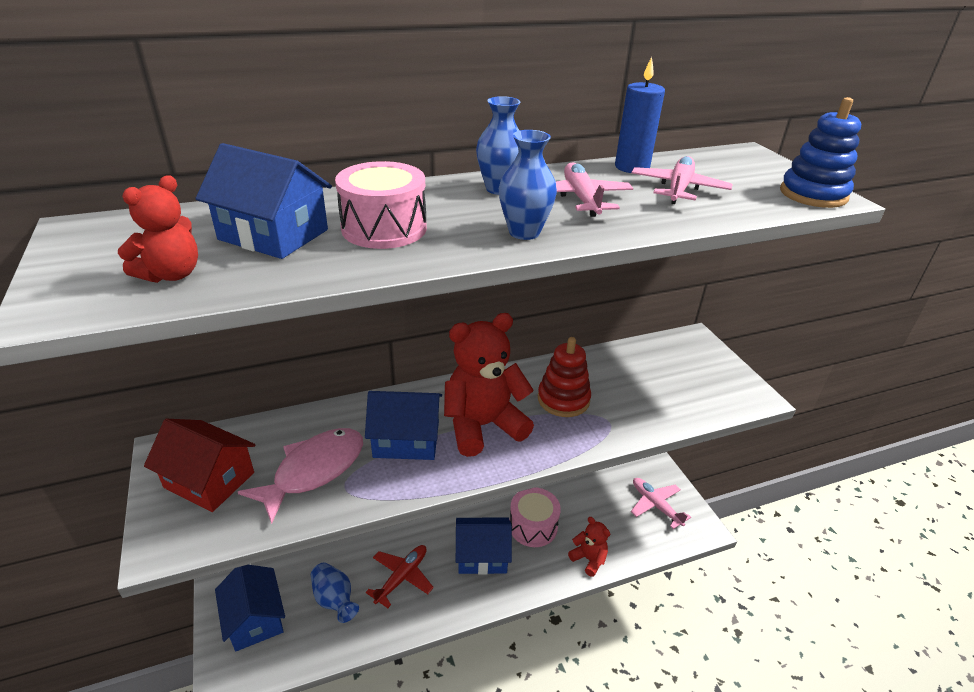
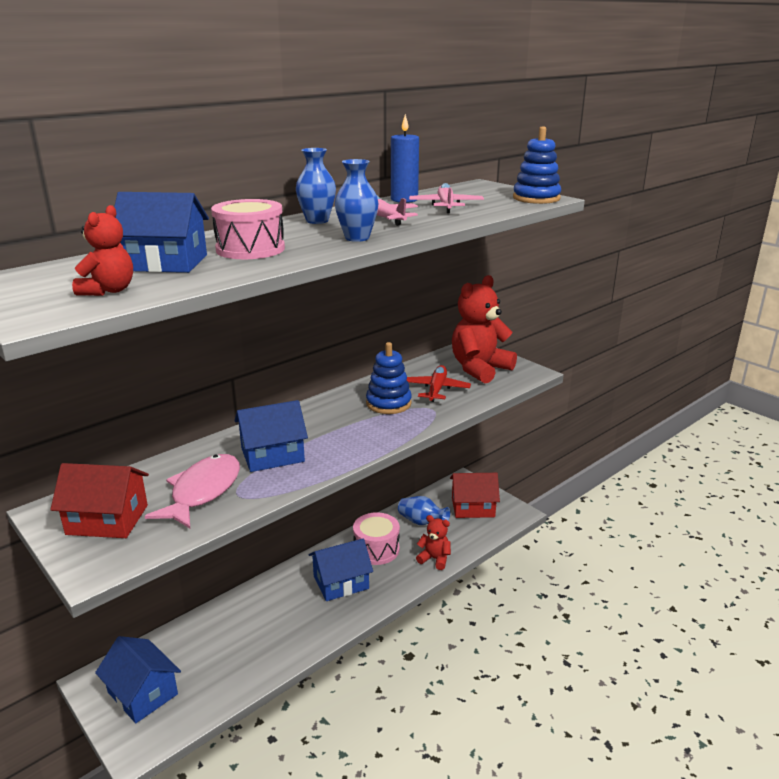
camera: 20 degrees left, 10 degrees down
(334, 599) = (217, 654): blue vase -> blue vase (422, 522)
(402, 577) = (274, 619): red plane -> red plane (437, 389)
(483, 426) = (332, 432): red teddy bear -> red teddy bear (479, 369)
(563, 399) = (388, 403): red stacking toy -> blue stacking toy
(655, 505) = (473, 507): pink plane -> red house

